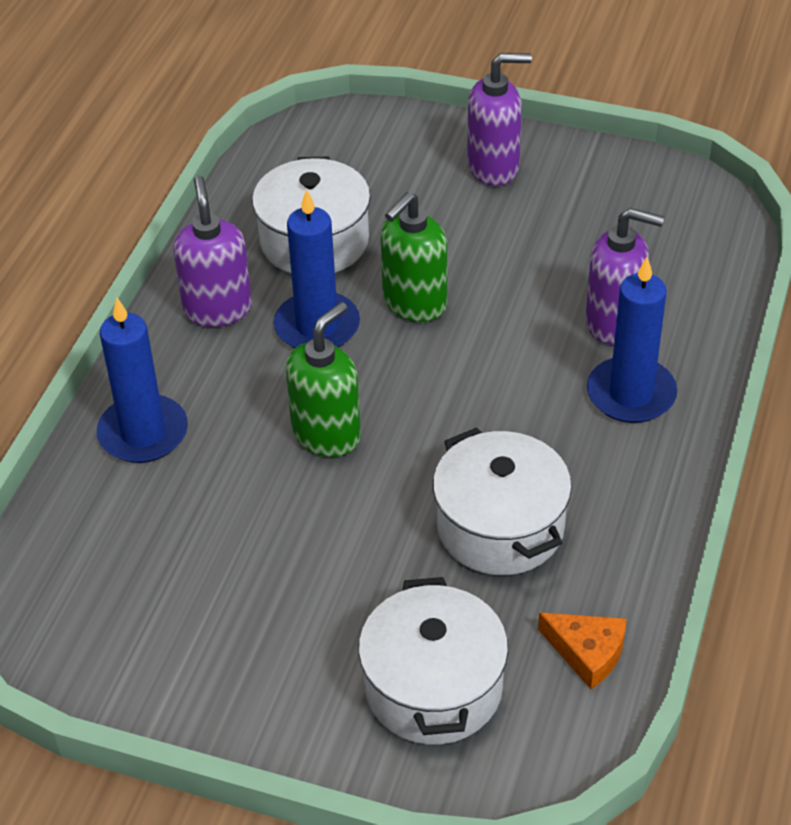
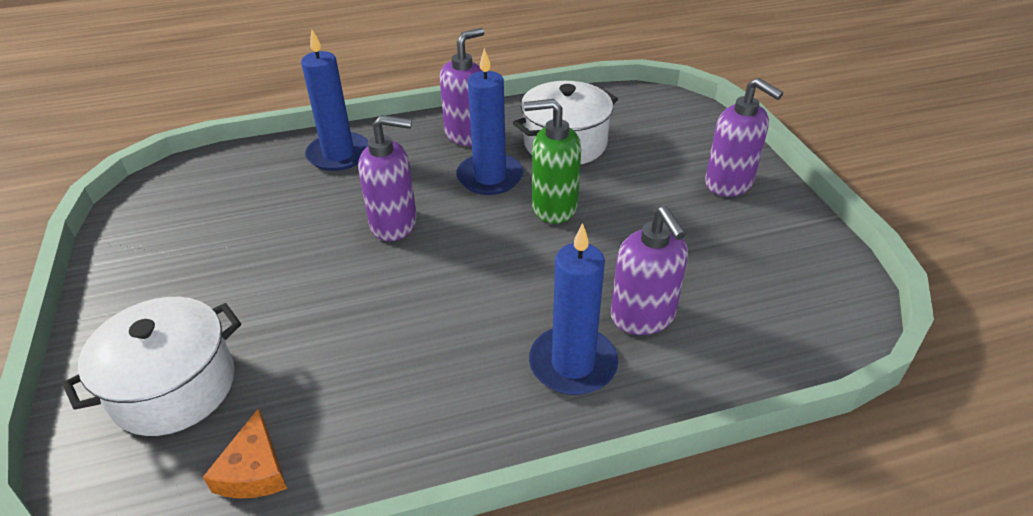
camera: 55 degrees right, 5 degrees down
(327, 434) = (394, 224): green soap dispenser -> purple soap dispenser
(500, 527) = (364, 350): white pot -> none

